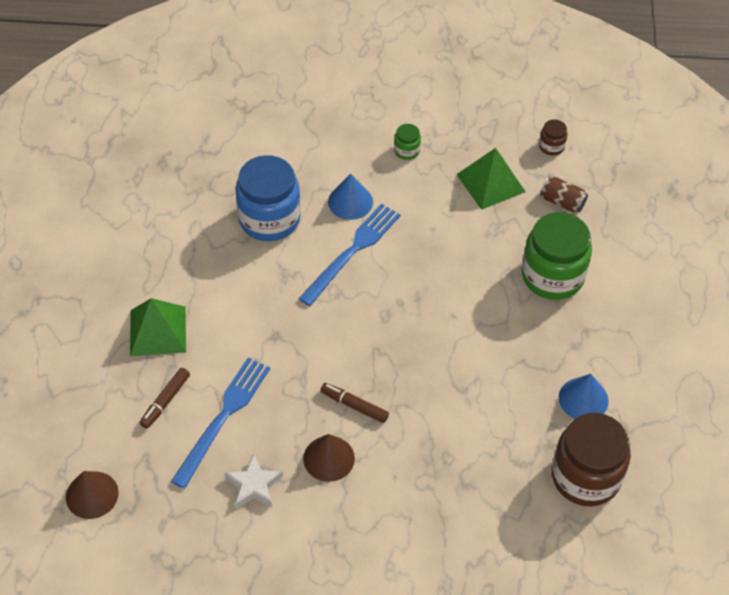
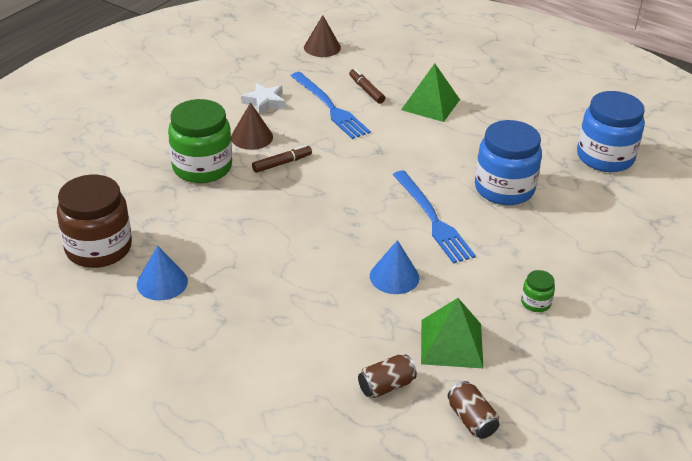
camera: 120 degrees right, 15 degrees down
(165, 165) = (605, 157): none -> blue jar
(350, 202) = (492, 240): blue cone -> blue cone (394, 277)
(551, 146) = (471, 420): brown jar -> brown can
(552, 276) = (302, 329): green jar -> green jar (202, 167)

